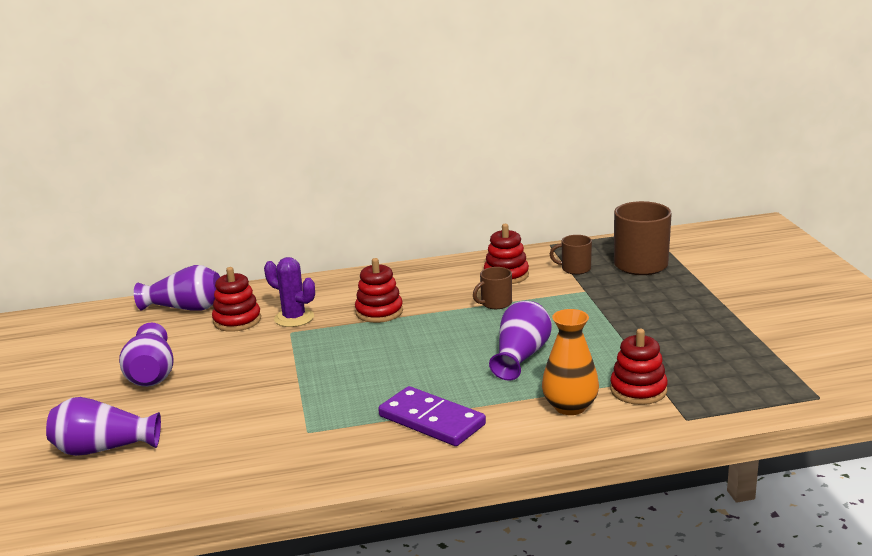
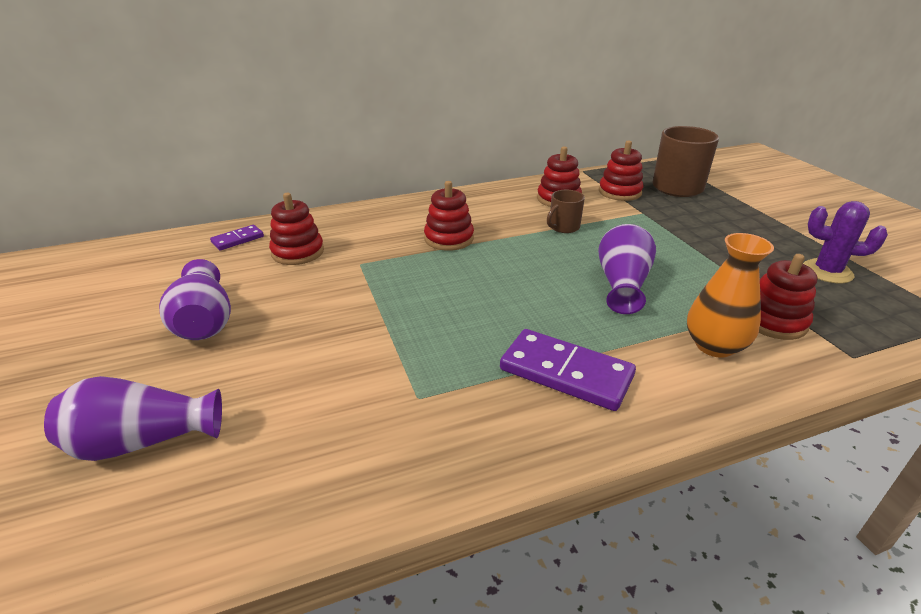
camera: 10 degrees left, 10 degrees up
(185, 308) = (238, 239): purple vase -> purple domino
(294, 318) = (360, 248): purple cactus -> purple cactus (827, 272)
(575, 269) = (620, 192): brown mug -> red stacking toy

